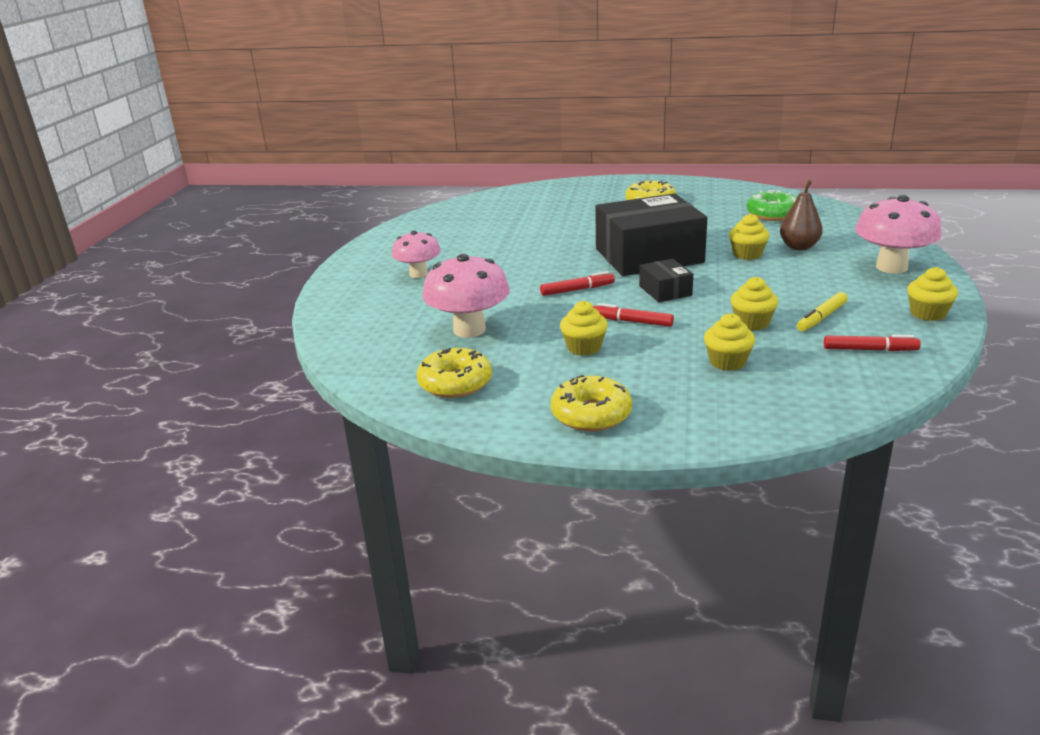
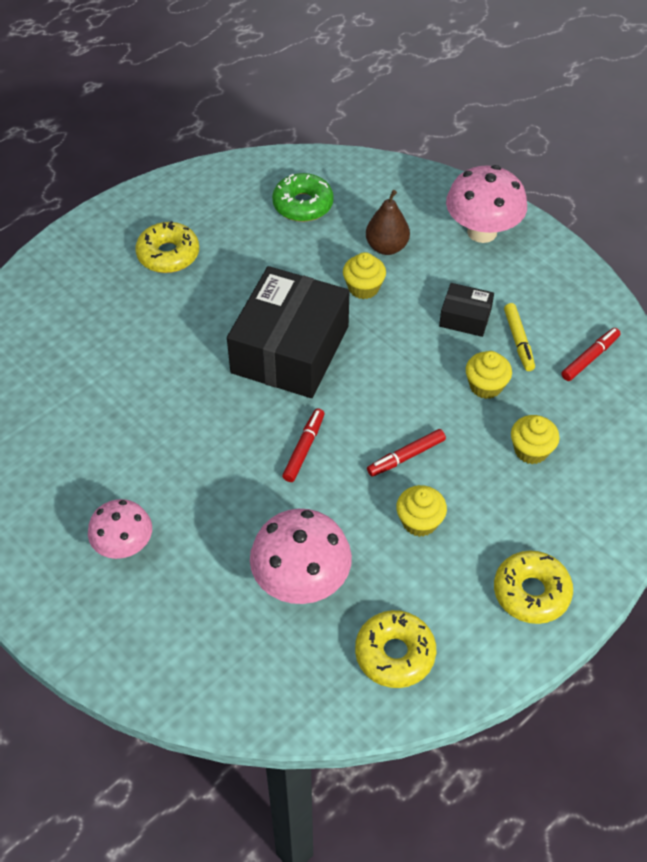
camera: 55 degrees left, 25 degrees up
(665, 291) = (372, 392): black box -> black box (465, 317)
(928, 313) = (571, 282): yellow cupcake -> none

